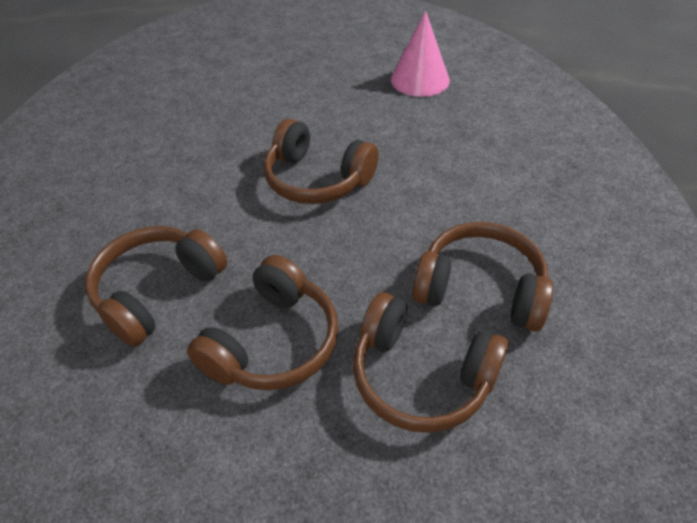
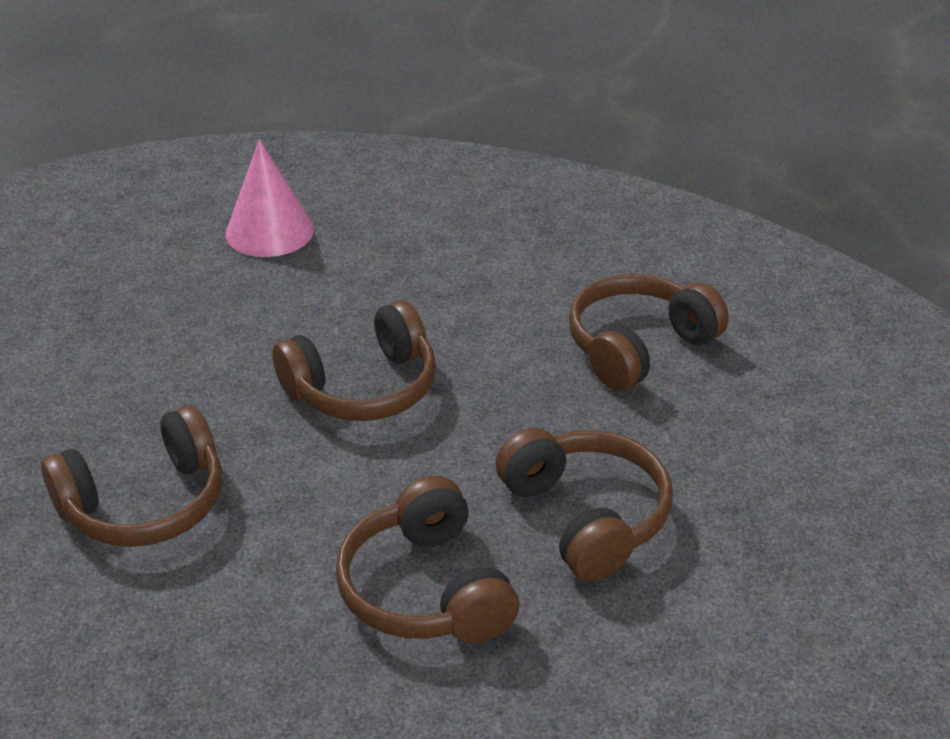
camera: 60 degrees left, 10 degrees down
(421, 375) = (707, 431): brown headphones -> brown headphones (145, 503)

